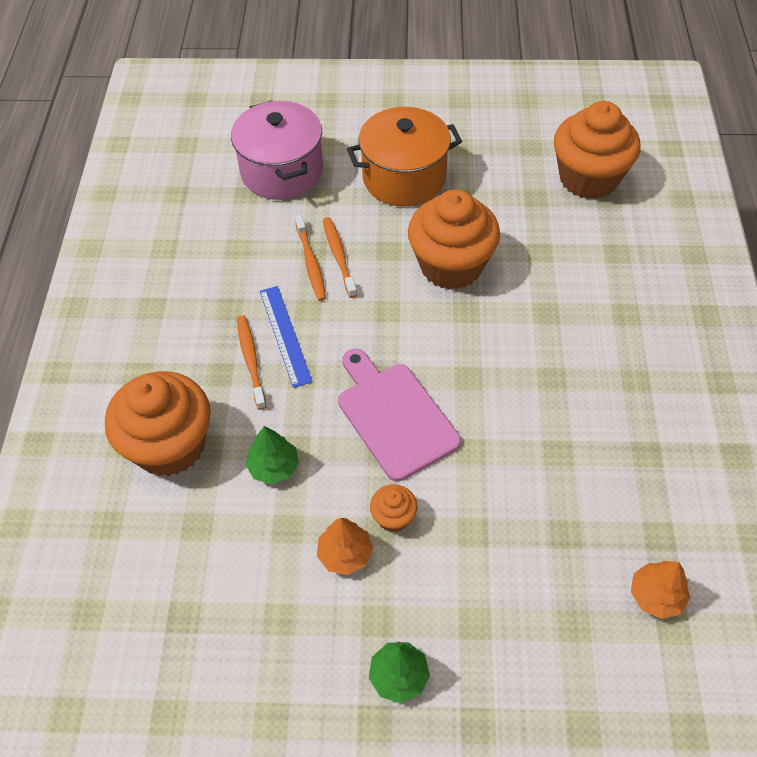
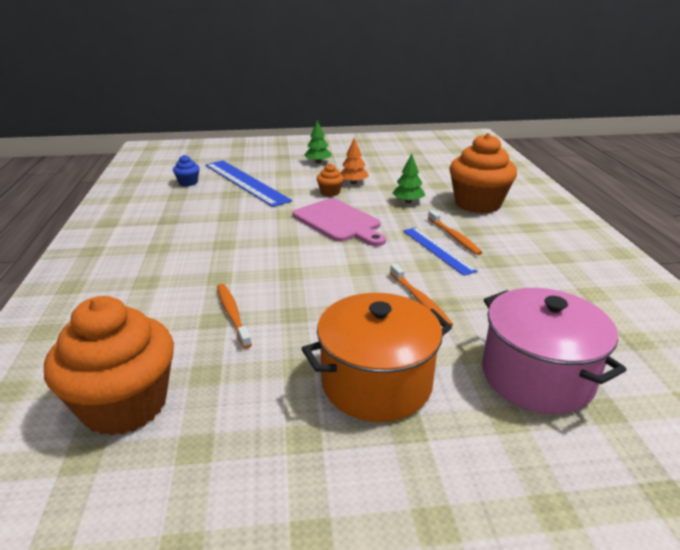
camera: 170 degrees right, 25 degrees down
(311, 263) = (444, 293): orange toothbrush -> orange toothbrush (232, 314)
(451, 265) = (306, 301): orange cupcake -> none
(547, 584) = (245, 182): none -> blue ruler
(656, 595) = (188, 183): orange tree -> blue cupcake

